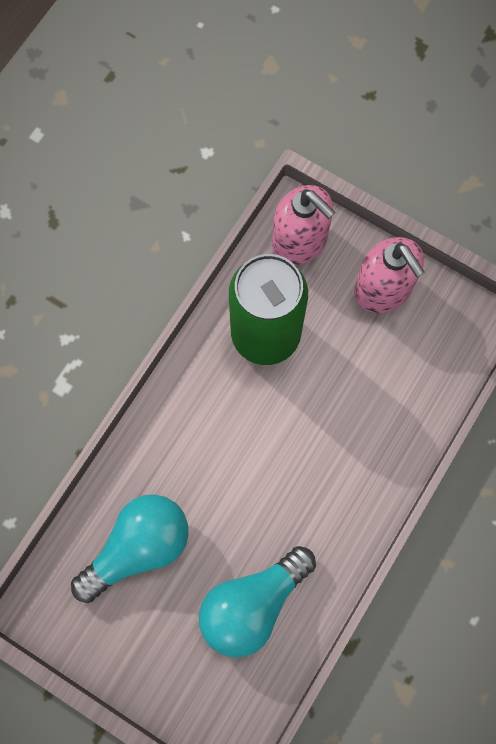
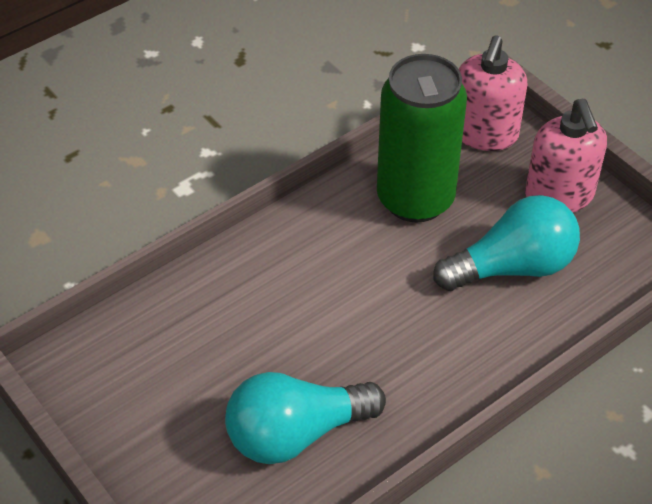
camera: 20 degrees right, 25 degrees down
(138, 547) = (195, 342): turquoise light bulb -> turquoise light bulb (512, 267)
(300, 241) = (484, 133): pink soap dispenser -> pink soap dispenser turned 45 degrees clockwise

